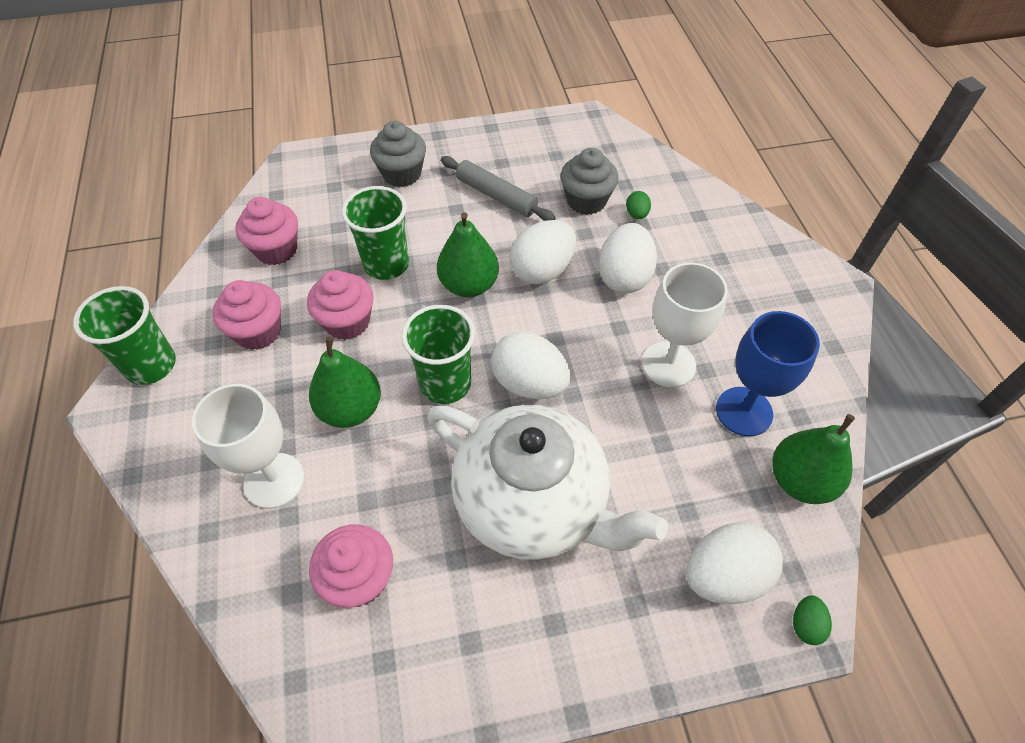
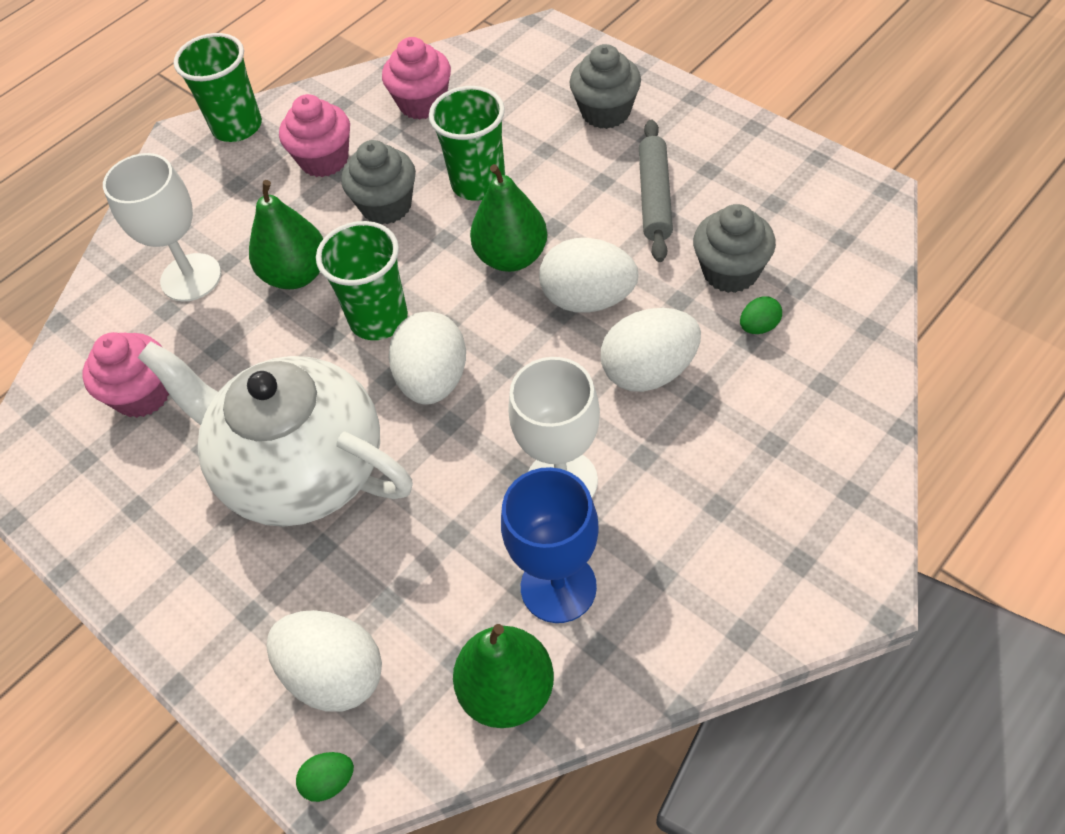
camera: 60 degrees right, 0 degrees up
(347, 322) = (386, 206): pink cupcake -> grey cupcake
(534, 503) = (301, 468): white teapot -> white teapot turned 120 degrees clockwise

